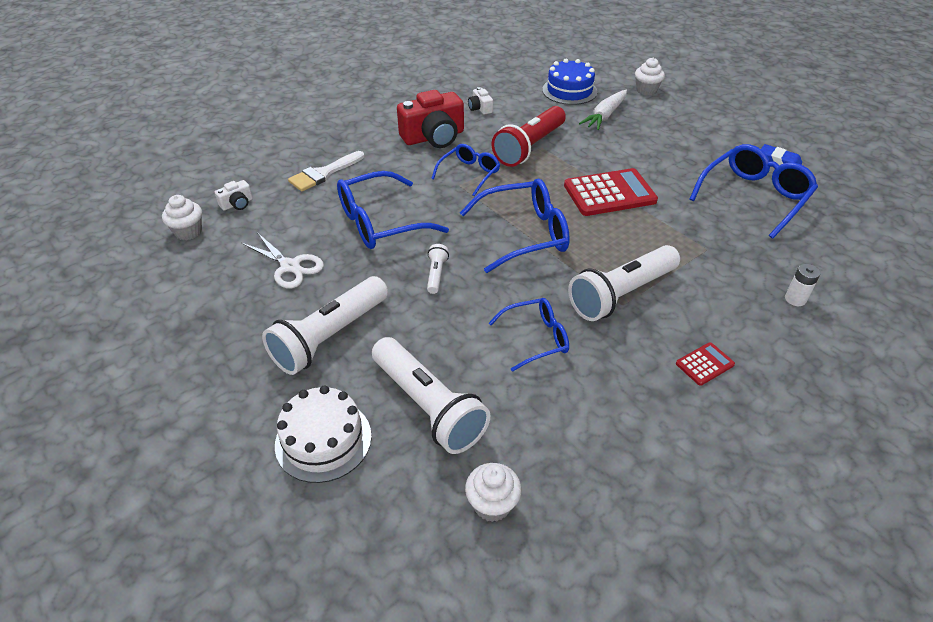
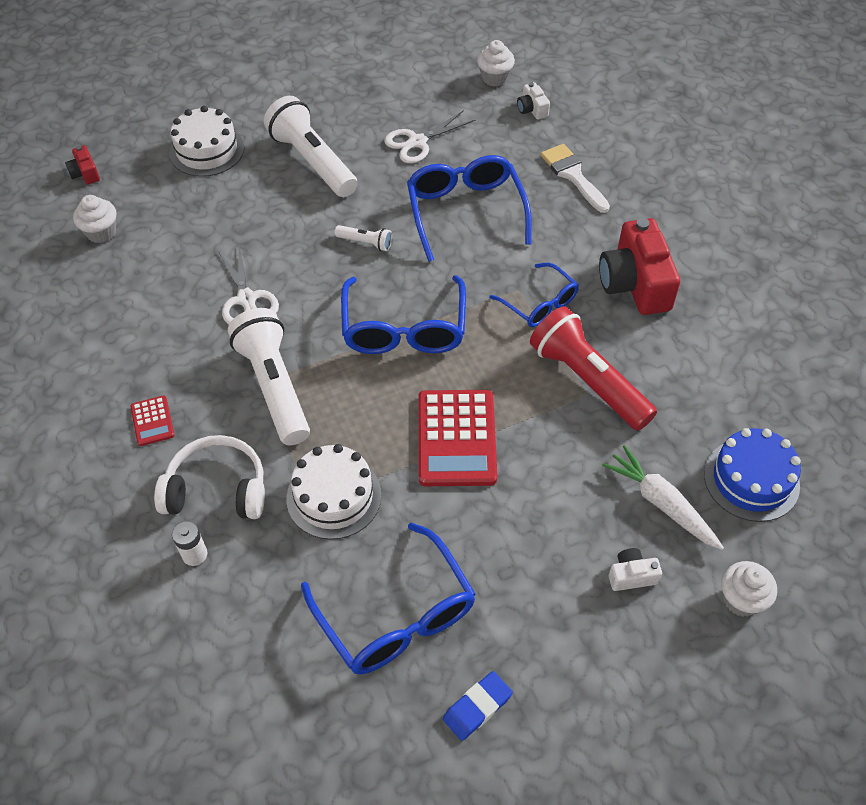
camera: 105 degrees right, 10 degrees up
(390, 572) = (85, 173): none -> red camera
(428, 406) = (207, 212): white flashlight -> none
(480, 108) = (706, 348): white camera -> white camera (631, 575)
(536, 338) = (246, 299): blue glasses -> white scissors
(694, 240) = (334, 496): none -> white cake
(735, 302) = (217, 489): none -> white headphones

